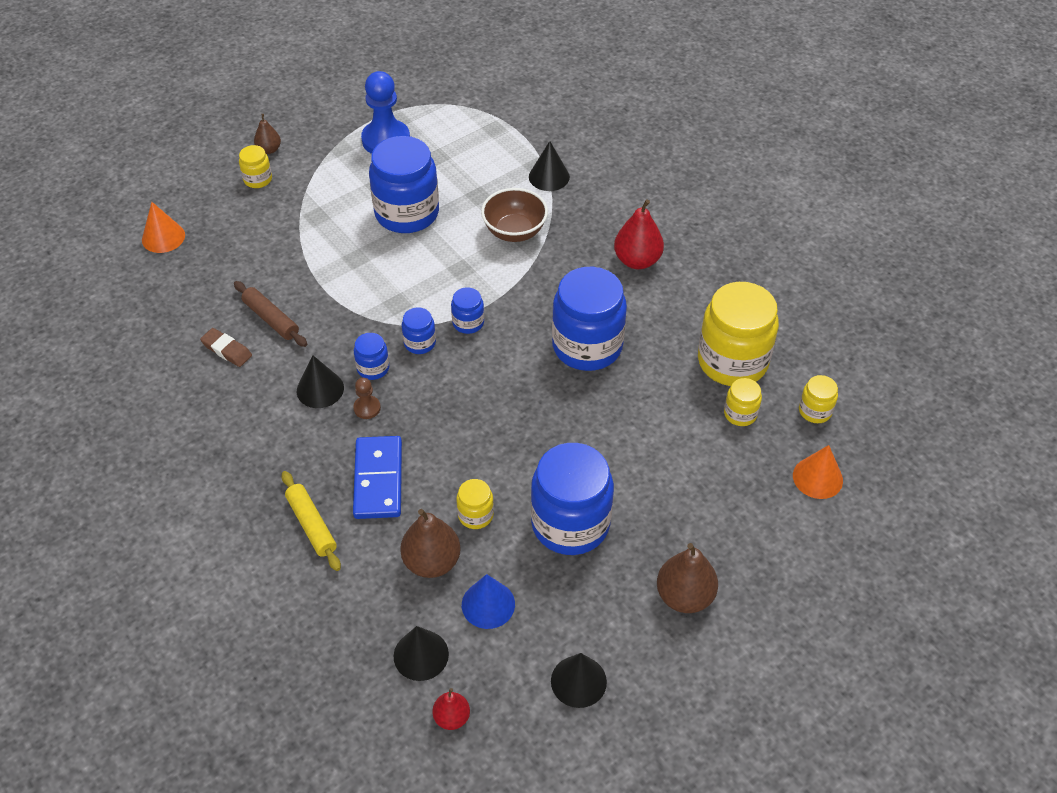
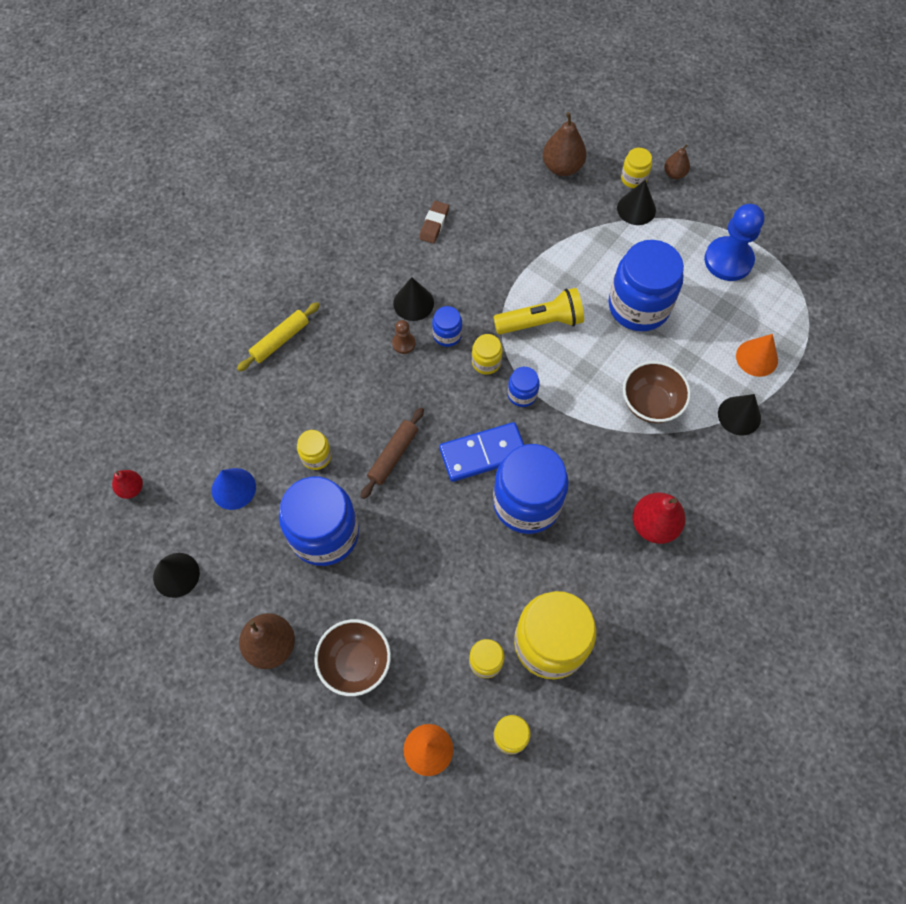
camera: 75 degrees right, 15 degrees up
(163, 237) = (539, 137): orange cone -> orange cone (757, 358)
(271, 319) = (476, 243): brown rolling pin -> brown rolling pin (393, 455)
(378, 480) = (334, 374): blue domino -> blue domino (483, 453)
(391, 289) = (541, 322): none -> yellow flashlight
(420, 343) = (486, 362): blue jar -> yellow jar
(421, 655) = (180, 452): black cone -> black cone (636, 209)
(432, 562) = (264, 436): brown pear -> brown pear (562, 167)
(719, 521) = (355, 662): none -> brown bowl

